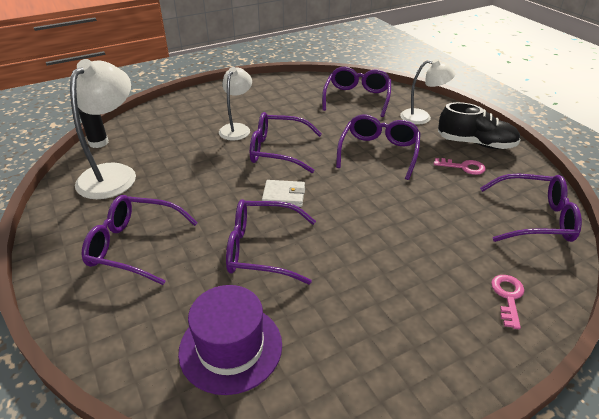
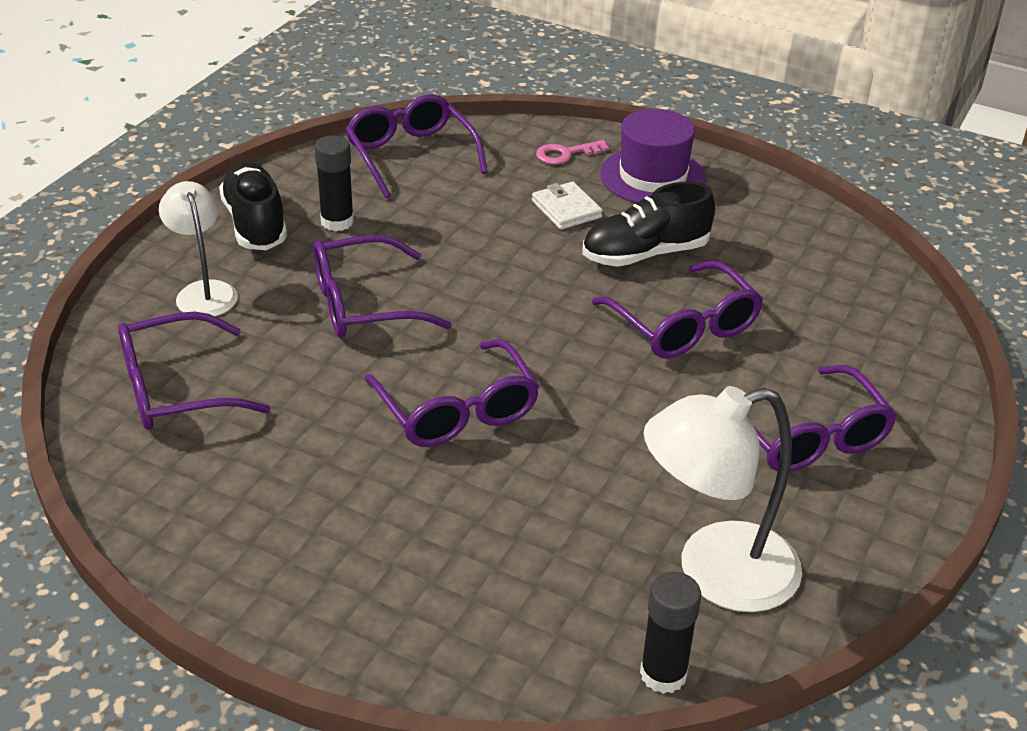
camera: 125 degrees left, 0 degrees up
(230, 347) = (824, 287): purple hat -> purple hat (653, 176)
(237, 128) = (431, 497): white lamp -> none
(284, 195) = (565, 353): white wallet -> white wallet (566, 209)
(346, 271) = (645, 254): none -> black shoe
(463, 167) = (337, 221): pink key -> black glue stick

